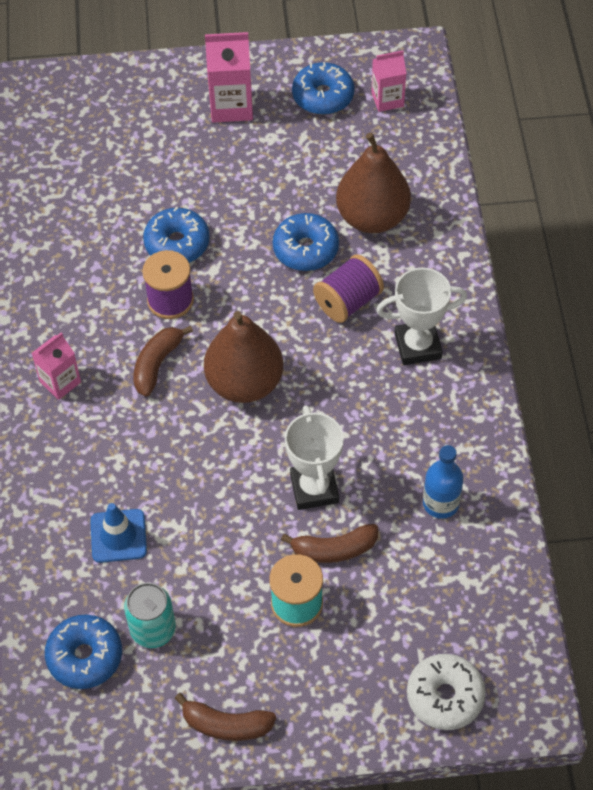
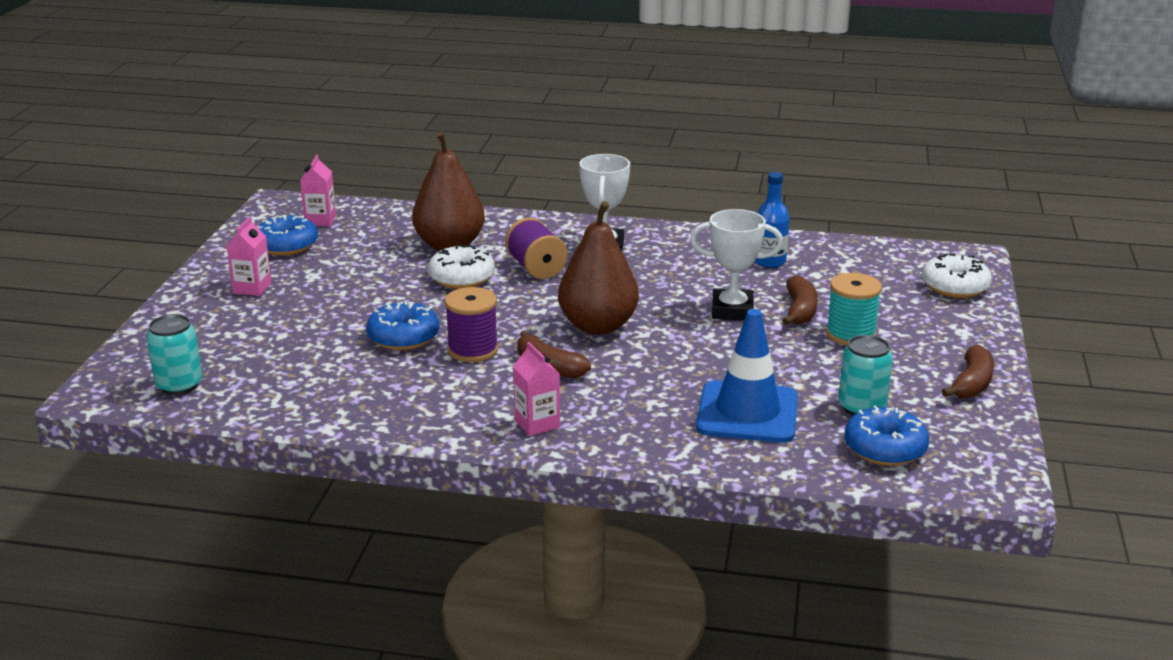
camera: 75 degrees left, 30 degrees down
(57, 128) = (179, 385): none -> turquoise can
(118, 536) = (747, 413): blue traffic cone -> blue traffic cone, size x1.65
(231, 106) = (252, 288): pink carton -> pink carton, size x0.65
(305, 249) = (462, 278): blue donut -> white donut

